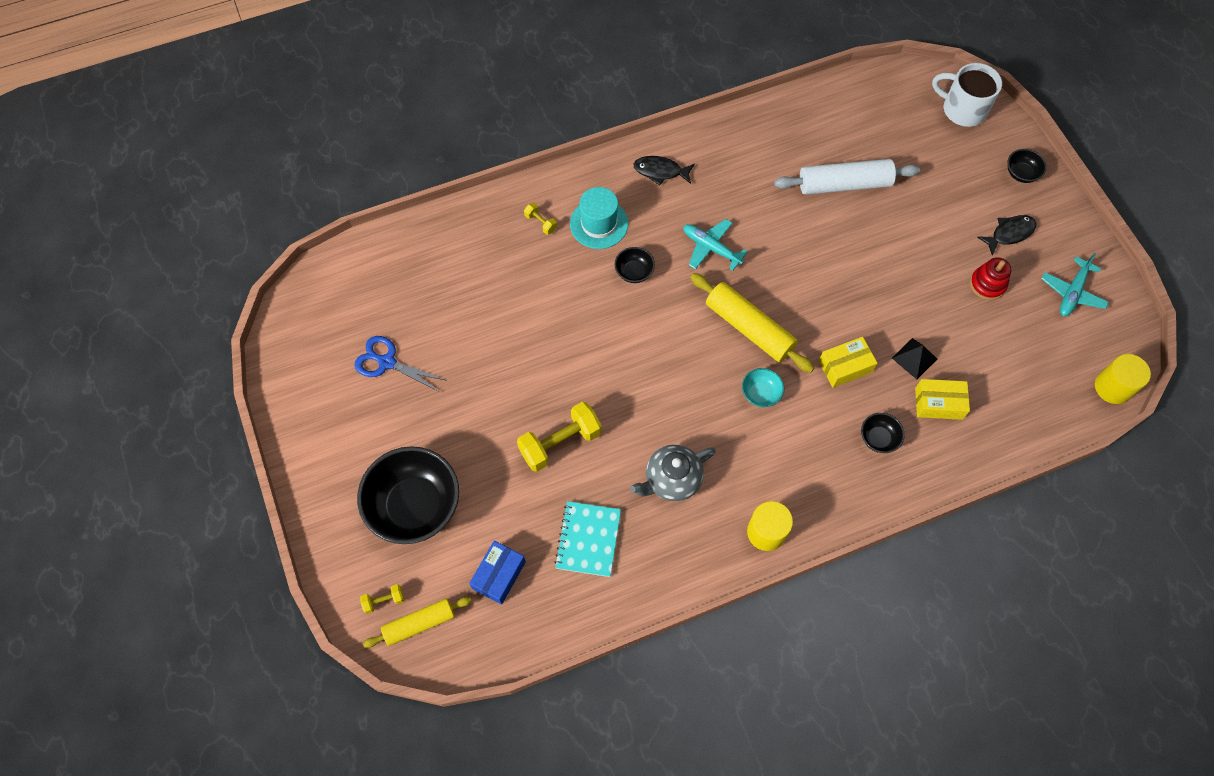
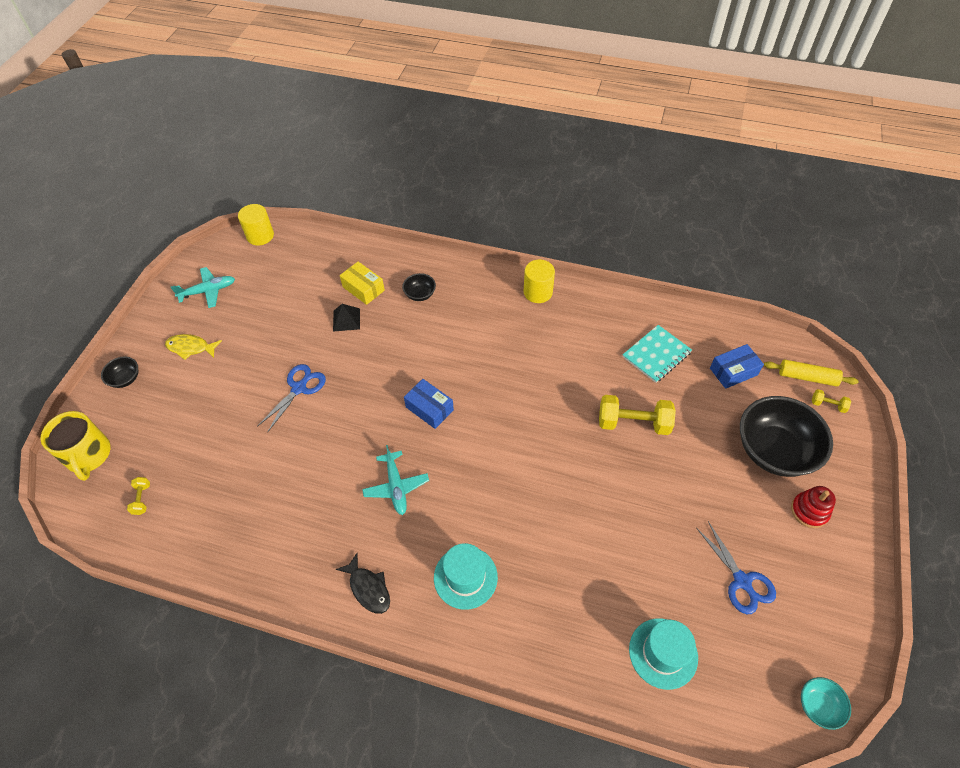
camera: 140 degrees left, 10 degrees down
(420, 271) = (663, 653): none -> turquoise hat
(540, 223) = (515, 618): yellow dumbbell -> yellow dumbbell (142, 499)
(634, 272) = (474, 511): black bowl -> none
(672, 480) = (572, 353): grey teapot -> none
(749, 328) = (429, 408): yellow rolling pin -> blue box
(760, 393) = (465, 363): turquoise bowl -> turquoise bowl (818, 706)
(844, 184) = (245, 462): white rolling pin -> none
(845, 366) = (394, 343): yellow box -> none
(876, 266) = (299, 388): none -> blue scissors
(962, 109) = (88, 455): white mug -> yellow mug
(987, 284) = (247, 329): red stacking toy -> red stacking toy (809, 511)
(1009, 233) = (191, 348): black fish -> yellow fish

